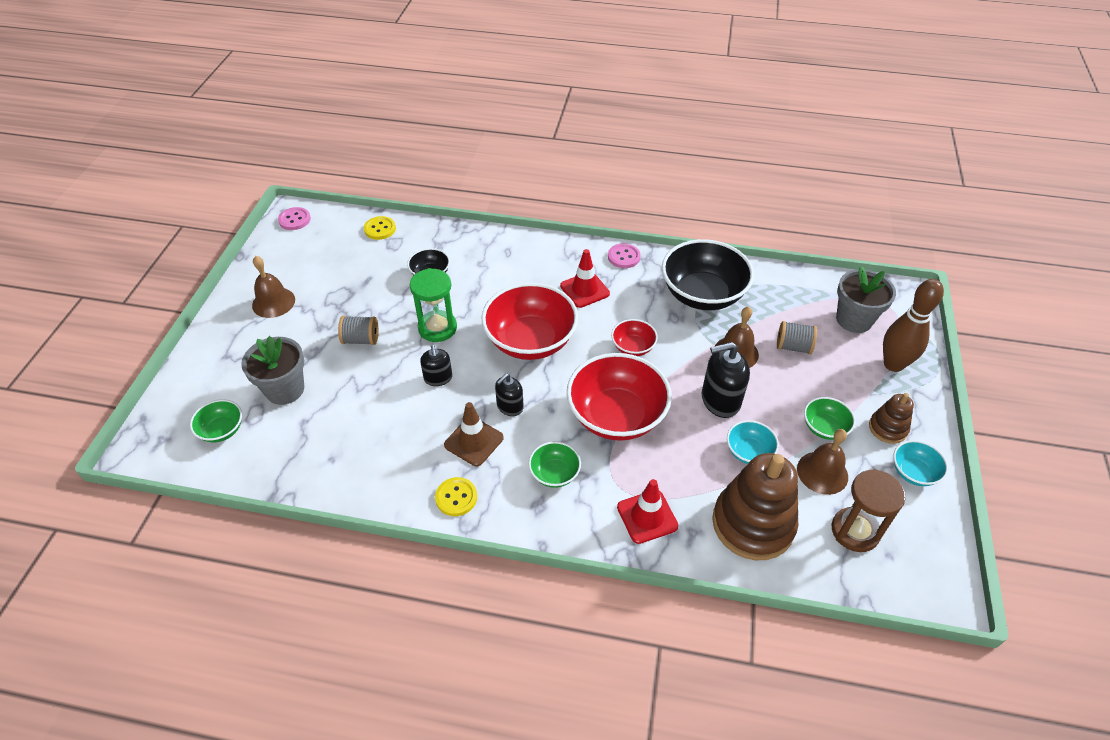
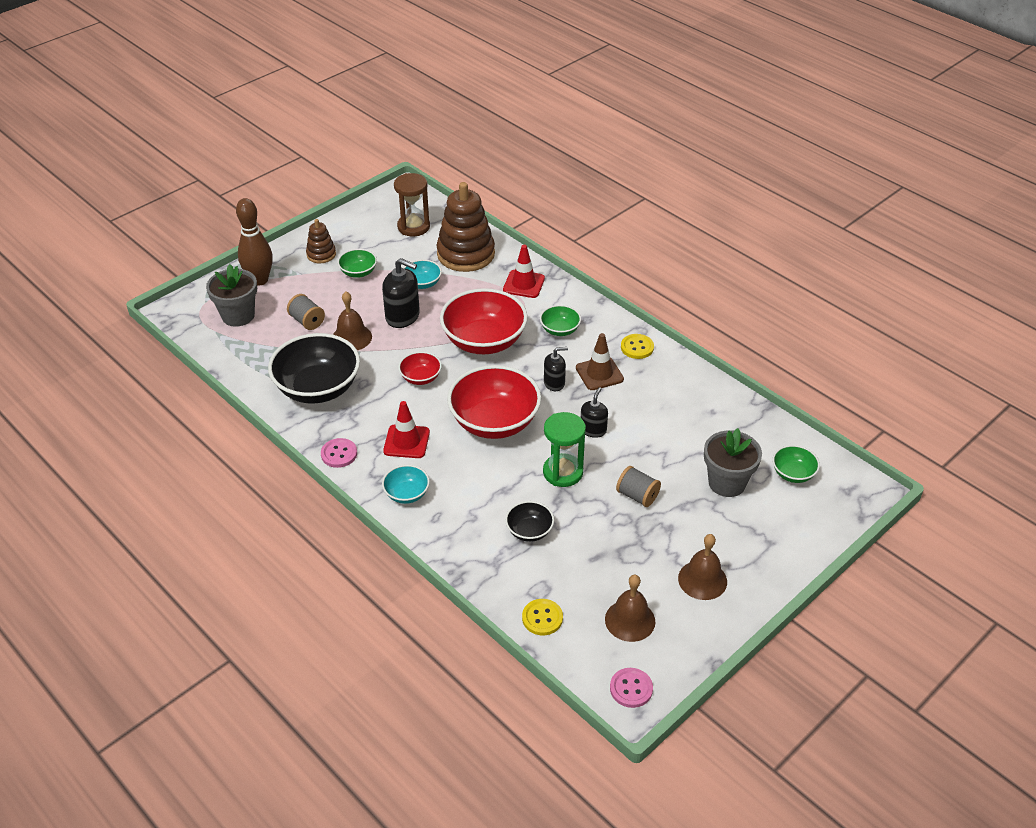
camera: 145 degrees left, 5 degrees down
(822, 472) = (393, 255): brown bell -> brown bell (630, 620)
(913, 472) = (341, 231): turquoise bowl -> turquoise bowl (406, 494)

